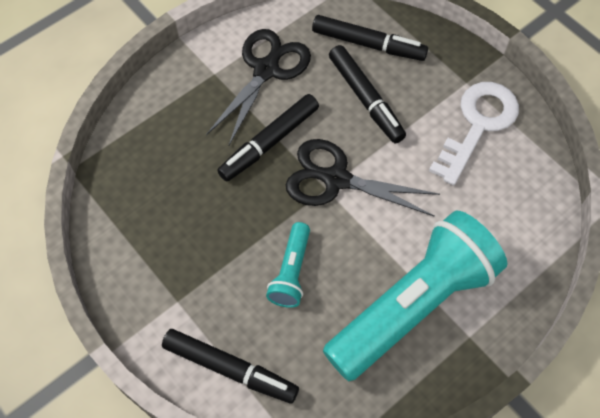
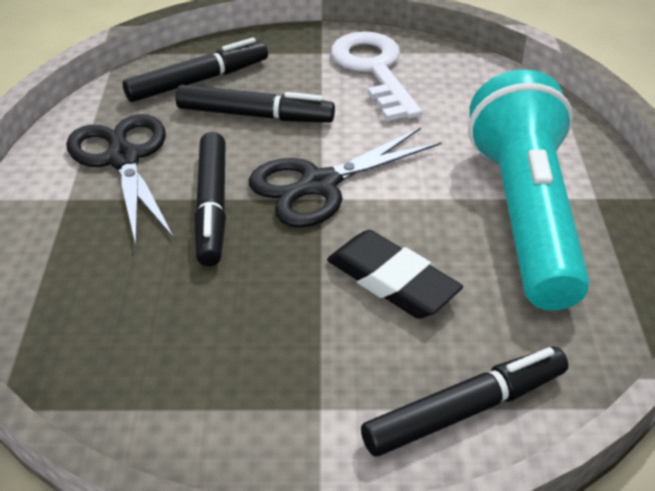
camera: 50 degrees left, 20 degrees down
(291, 272) = (392, 281): turquoise flashlight -> black eraser

